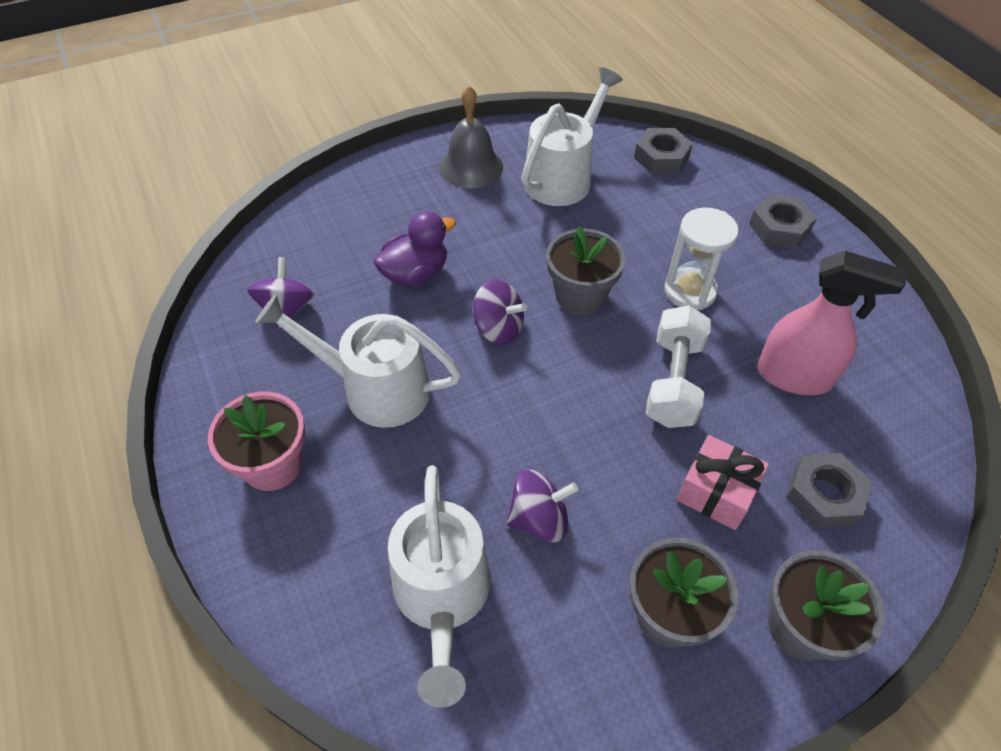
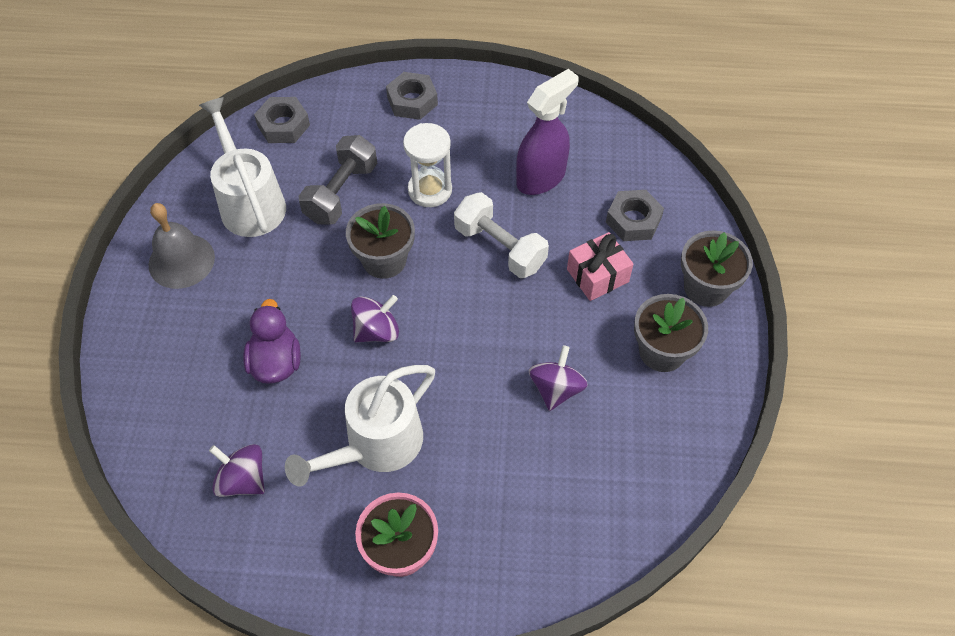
camera: 60 degrees left, 5 degrees up
(442, 597) = (579, 478): white watering can -> none
(626, 229) = (341, 193): none -> grey dumbbell
(794, 376) = (541, 177): pink spray bottle -> purple spray bottle

